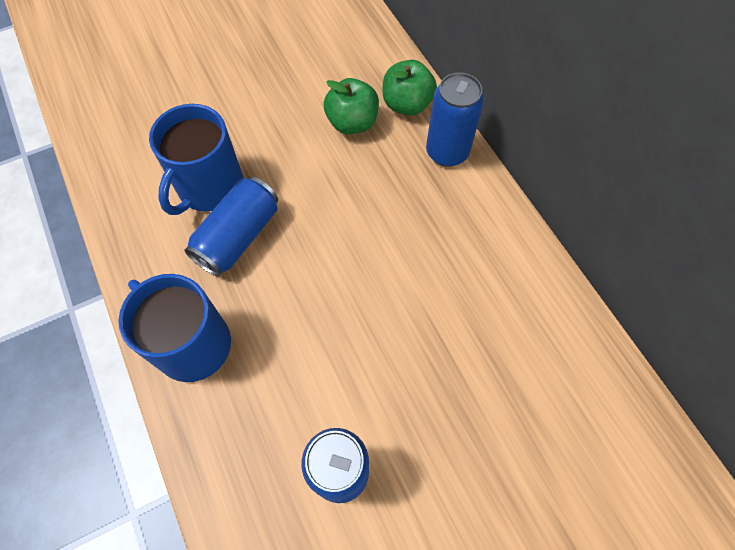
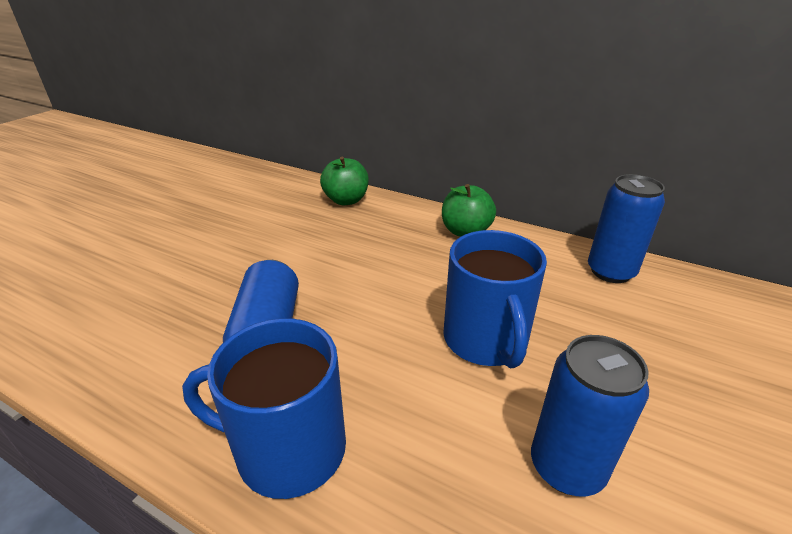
camera: 35 degrees left, 30 degrees down
(209, 187) = (203, 311): blue mug -> blue mug (486, 340)
(352, 123) = (311, 223): green apple -> green apple (465, 232)
(447, 152) = (403, 212): blue can -> blue can (610, 271)

